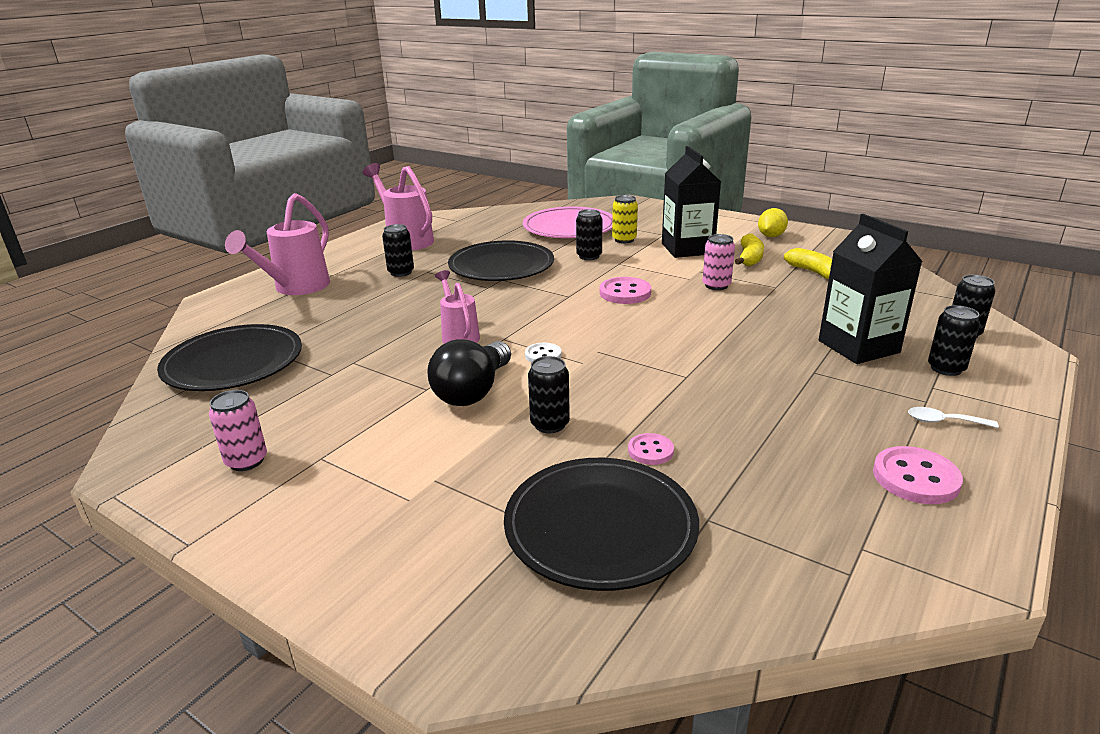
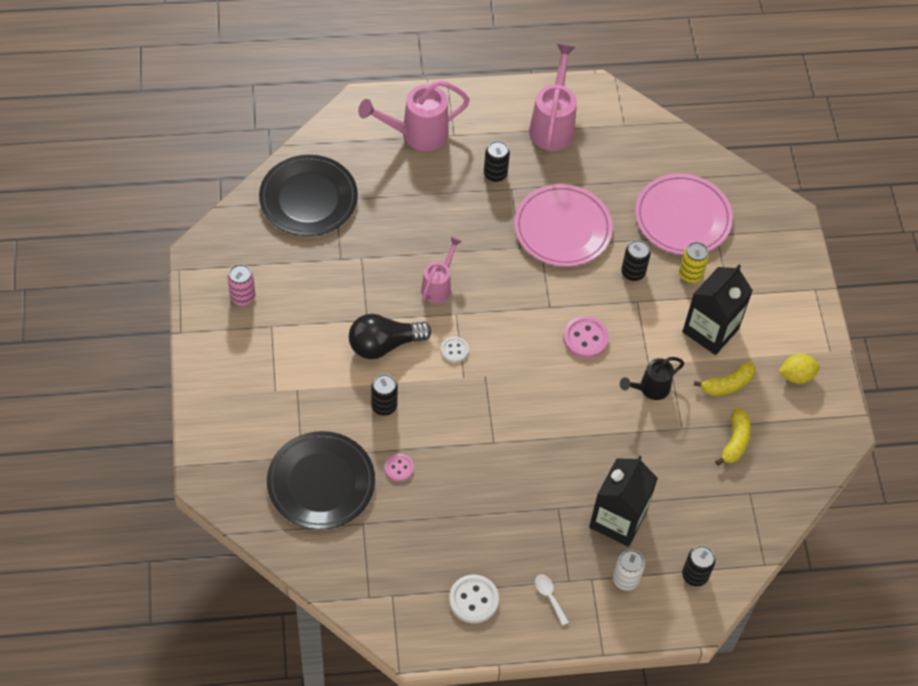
camera: 45 degrees right, 30 degrees up
(501, 266) = (562, 228): black plate -> pink plate
(716, 285) = (650, 389): pink can -> black watering can
(915, 478) = (473, 600): pink button -> white button
(946, 368) = (625, 579): black can -> white can

